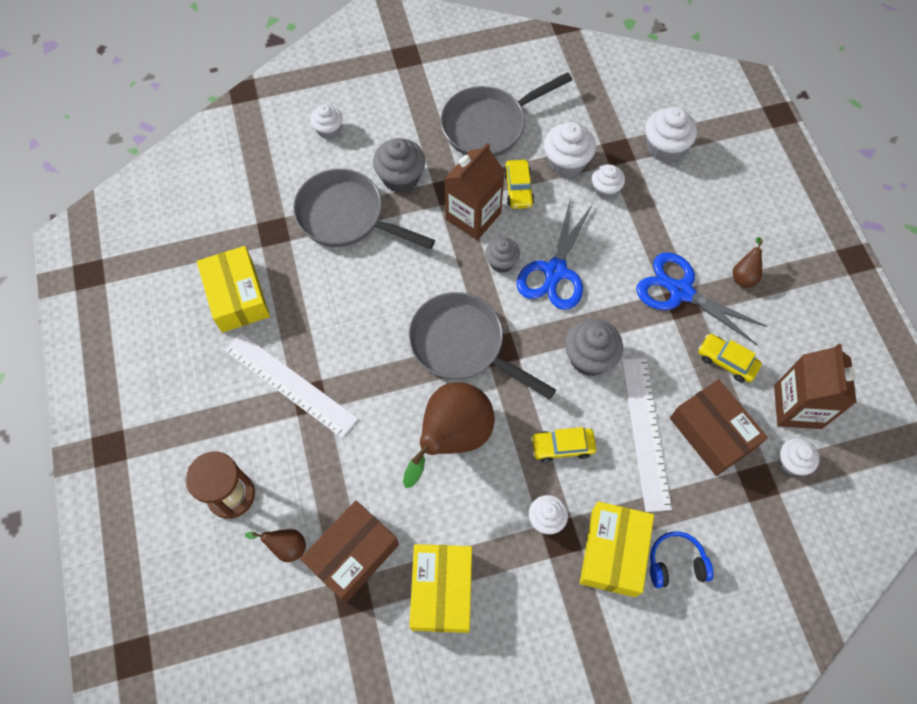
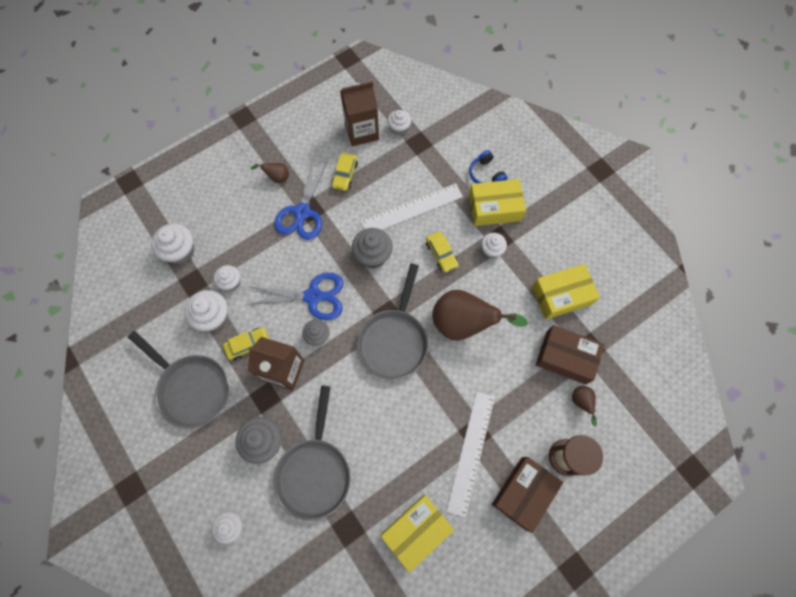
camera: 110 degrees left, 5 degrees up
(712, 432) = (397, 172): brown box -> brown box (523, 493)

